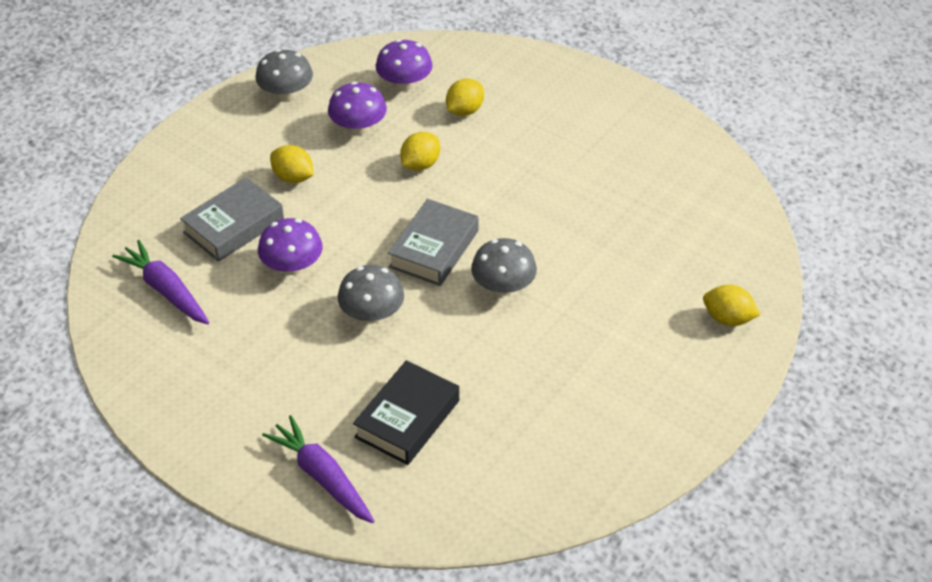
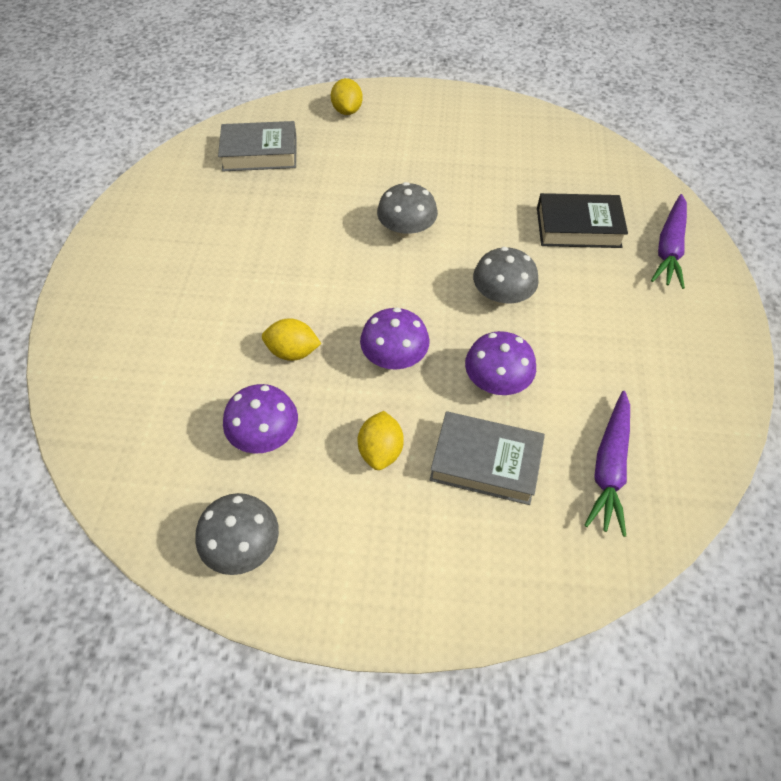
camera: 120 degrees left, 10 degrees up
(404, 83) = (165, 430): purple mushroom -> purple mushroom (394, 357)
(434, 249) = (397, 290): grey book -> grey book (260, 153)
(464, 111) = (187, 354): yellow lemon -> none

